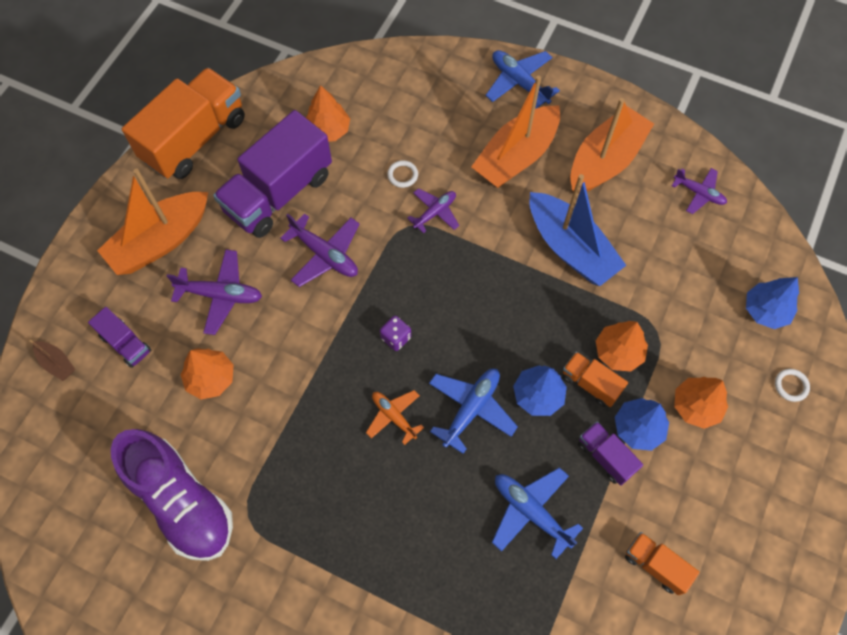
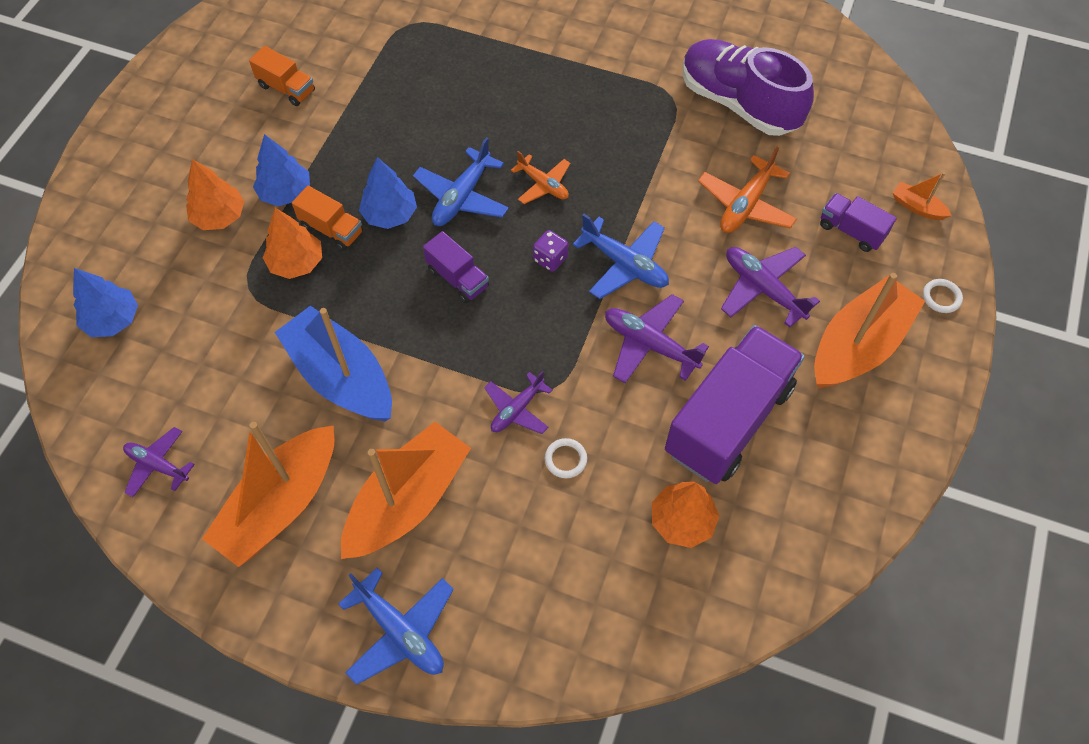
camera: 175 degrees right, 5 degrees down
(57, 363) = (917, 207): brown boat -> orange boat
(194, 139) = (868, 490): orange truck -> none
(211, 378) = (745, 205): orange tree -> orange plane
(220, 295) = (763, 289): purple plane -> purple plane turned 45 degrees clockwise
(531, 512) = (401, 118): blue plane -> blue plane (624, 264)
(605, 457) = (323, 166): purple truck -> purple truck (458, 278)
(791, 386) = (109, 243): white ring -> white ring (941, 297)

